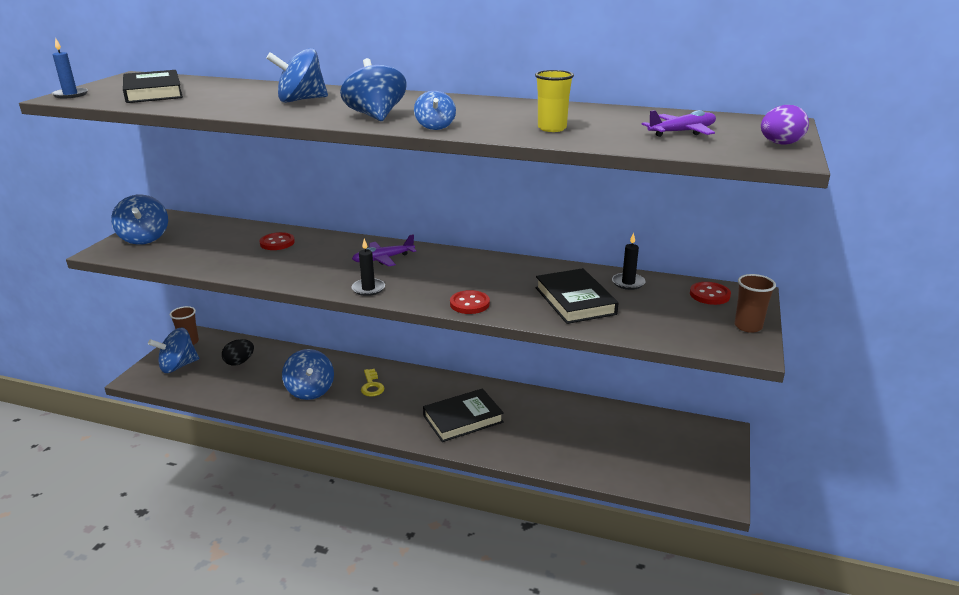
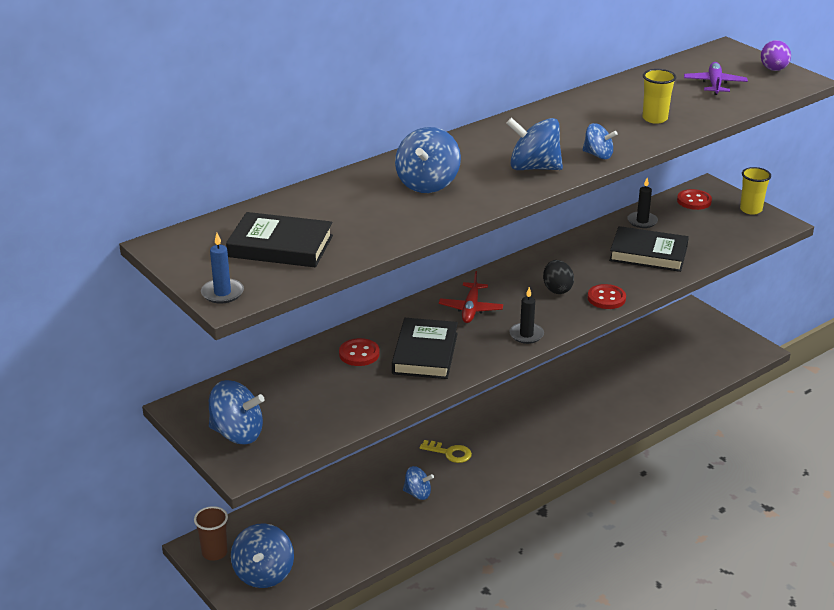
camera: 55 degrees left, 5 degrees up
(239, 362) = (306, 526): black egg -> black egg (557, 289)
(310, 390) = (417, 493): blue spinning top -> blue spinning top, size x0.60
(383, 259) = (470, 309): purple plane -> red plane
(463, 419) = (556, 421): black book -> black book (425, 353)
(748, 326) = (751, 210): brown cup -> yellow cup

